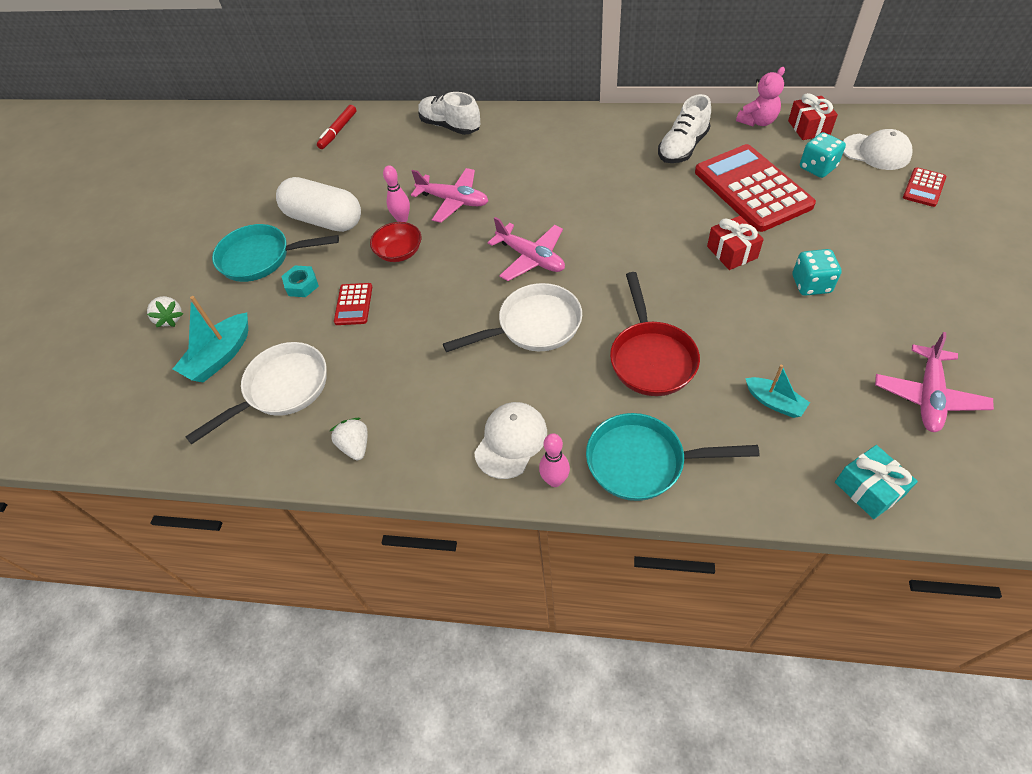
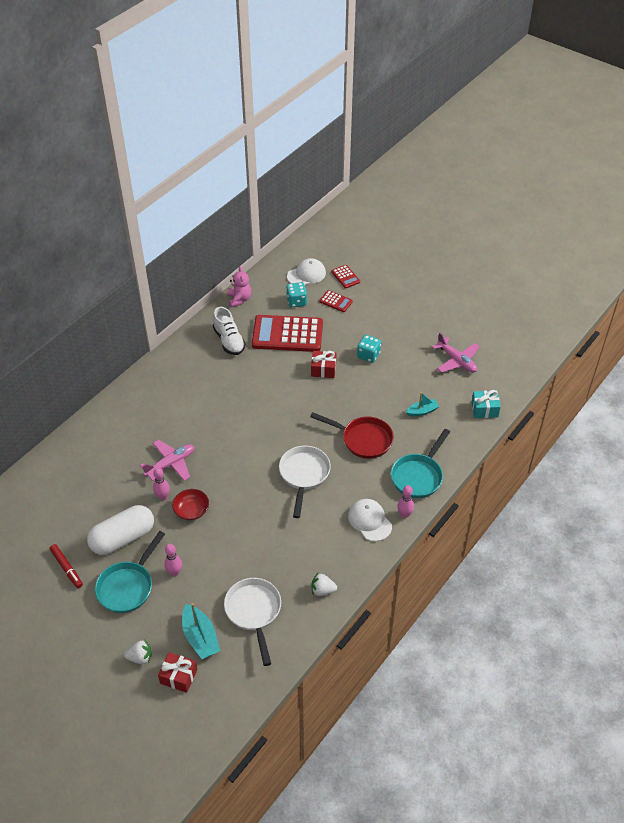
camera: 65 degrees left, 5 degrees down
(302, 285) = (174, 572): turquoise nut -> pink bowling pin
(338, 131) = (32, 495): red marker -> red marker (66, 568)
(353, 304) = (216, 551): red calculator -> red calculator (336, 301)
(450, 126) = (95, 433): white shoe -> none
(530, 258) = (253, 451): pink plane -> none
(809, 128) = (264, 284): red gift -> red gift (178, 676)

